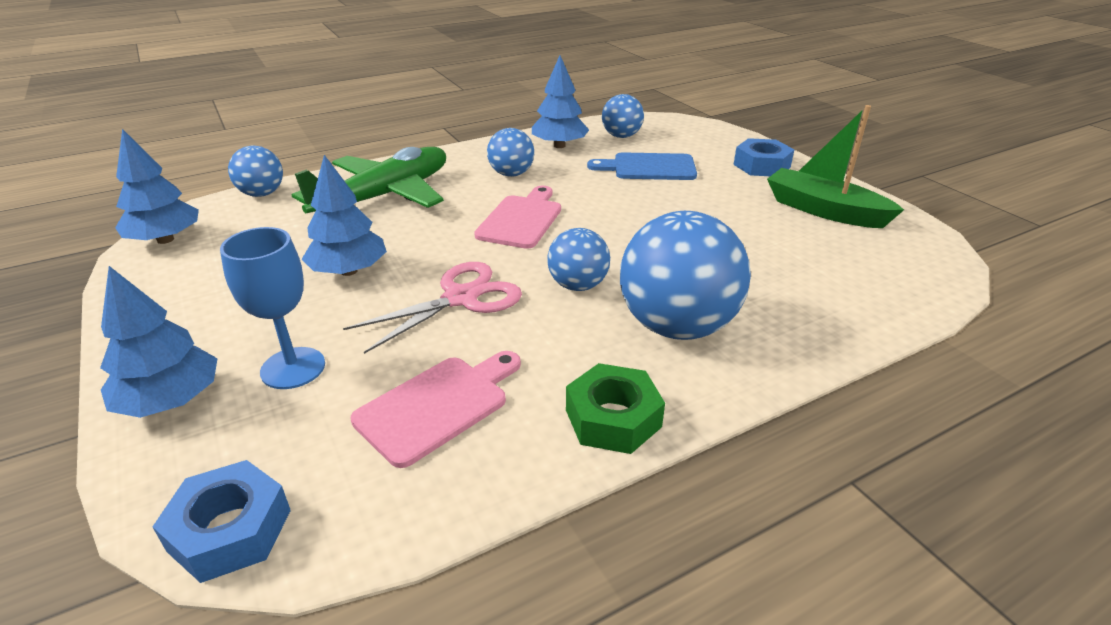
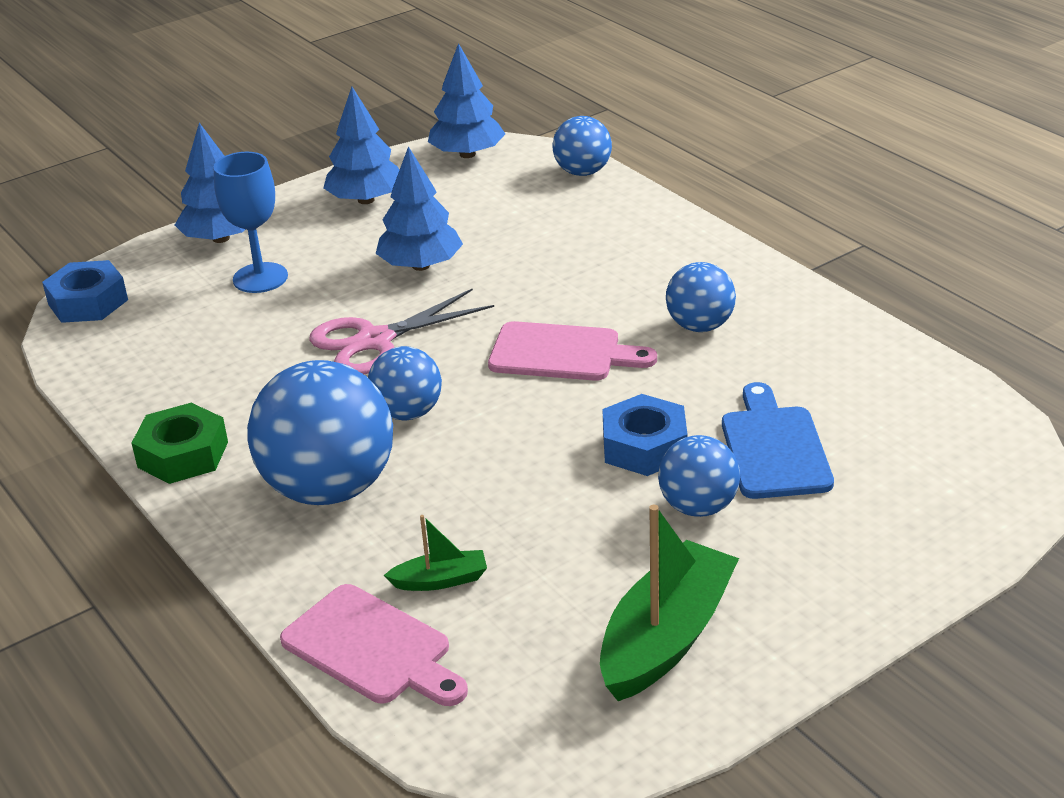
camera: 85 degrees right, 0 degrees up
(384, 196) = (600, 247): green plane -> none
(438, 405) = (207, 358): pink cutting board -> pink cutting board (372, 648)
(461, 298) = (375, 341): pink scissors -> pink scissors turned 105 degrees clockwise
(559, 146) = (826, 353): blue tree -> blue tree (366, 200)
(621, 136) = (901, 411): blue ball -> blue ball (698, 507)
(761, 166) = (834, 575): blue nut -> blue nut (644, 446)
(786, 279) = (440, 580): none -> green boat

